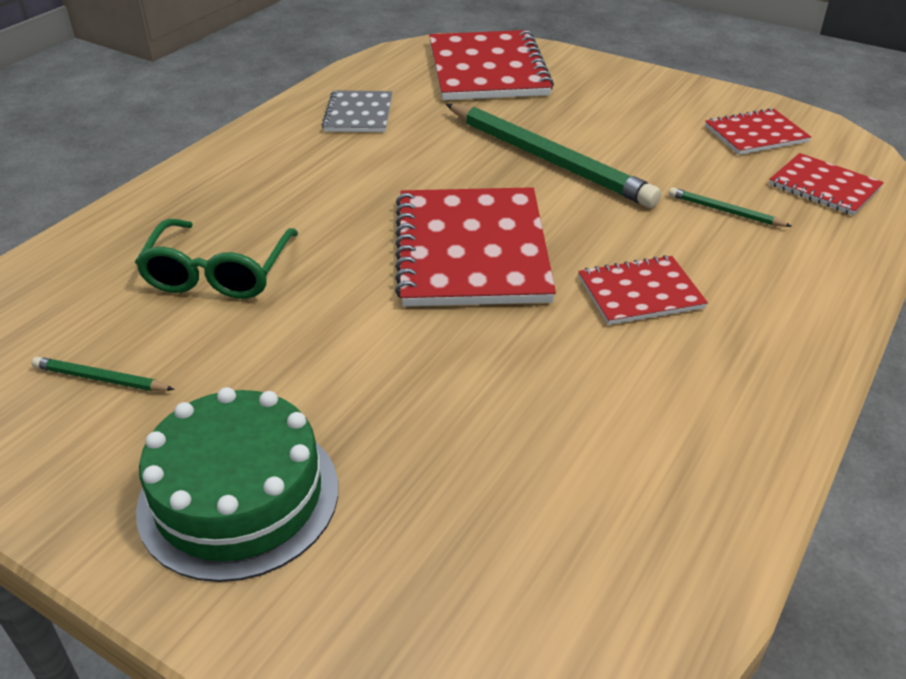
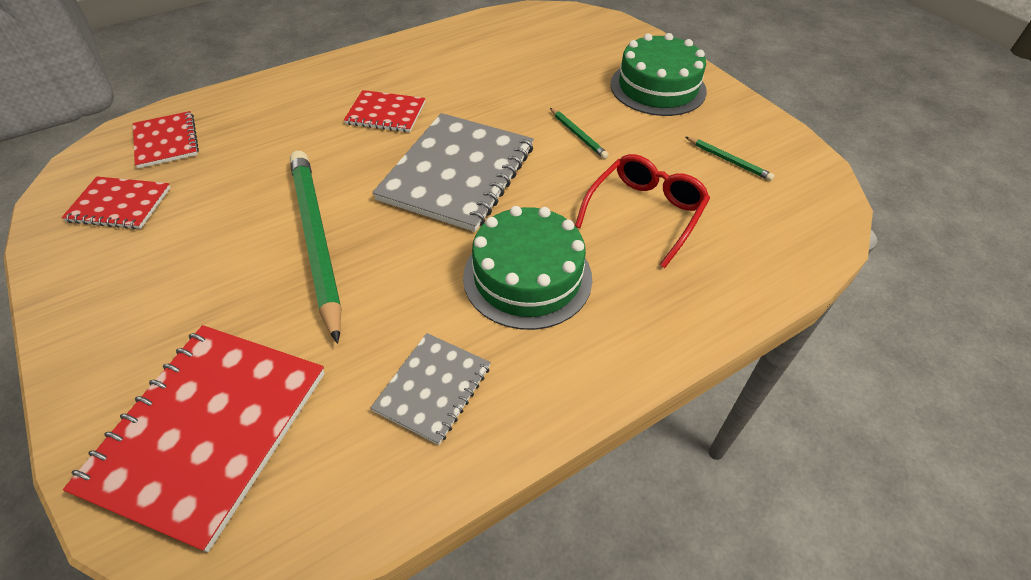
camera: 155 degrees left, 10 degrees up
(218, 273) = (645, 212): green glasses -> red glasses
(326, 186) = (527, 277): none -> green cake
(472, 250) = (457, 173): red notebook -> grey notebook
(724, 211) = (260, 146): green pencil -> green pencil (578, 135)

